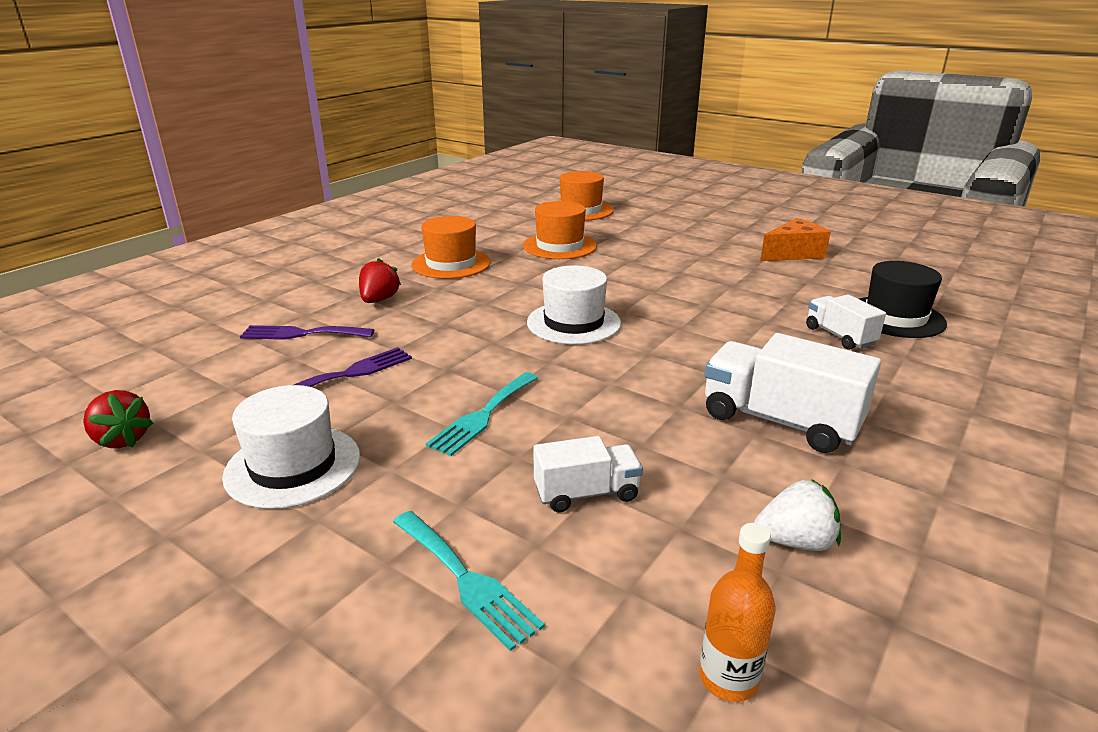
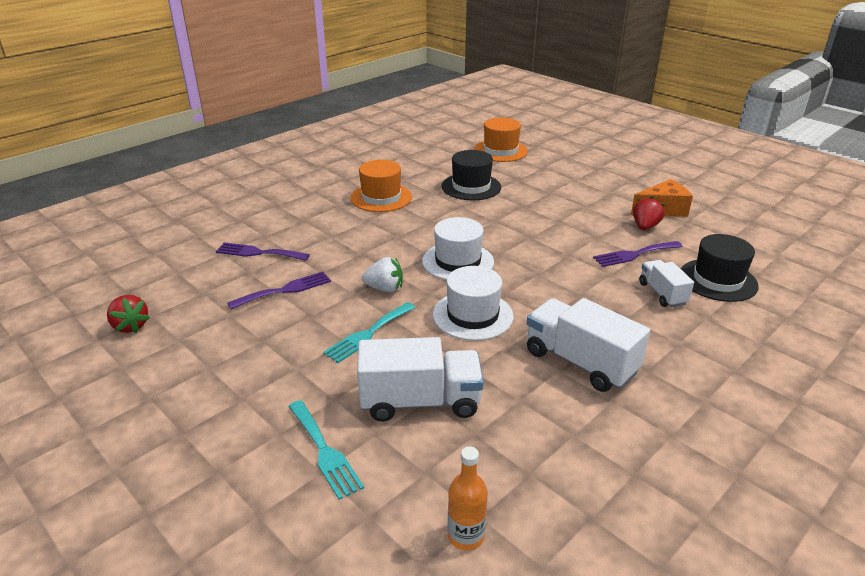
camera: 10 degrees right, 5 degrees up
(293, 466) = (234, 358): white hat -> white hat (473, 315)
(379, 300) = (319, 227): red strawberry -> red strawberry (645, 227)
(560, 246) = (471, 187): orange hat -> black hat
(586, 493) = (420, 402): white truck -> white truck, size x1.71
(785, 299) = (634, 254): none -> purple fork
(795, 541) = (549, 454): white strawberry -> white strawberry (384, 288)

